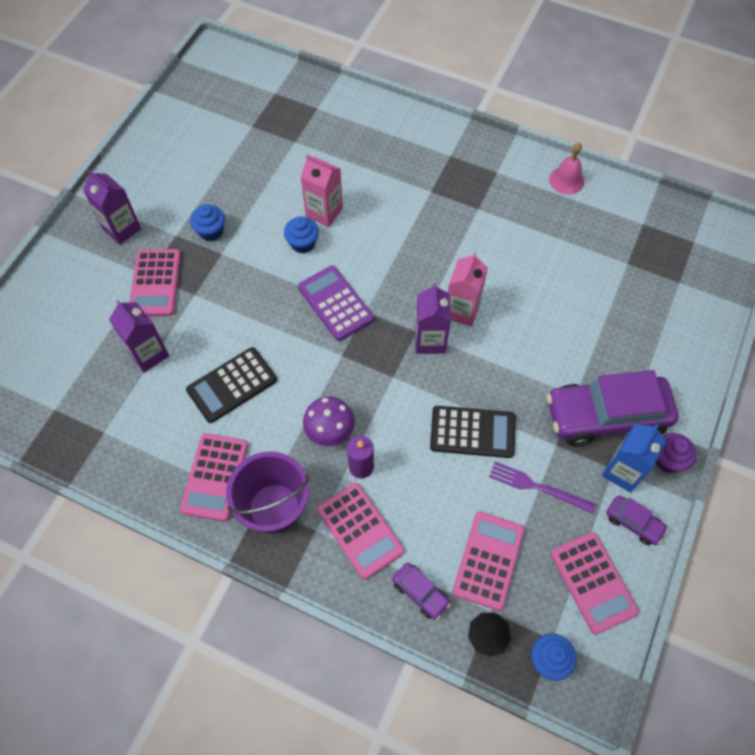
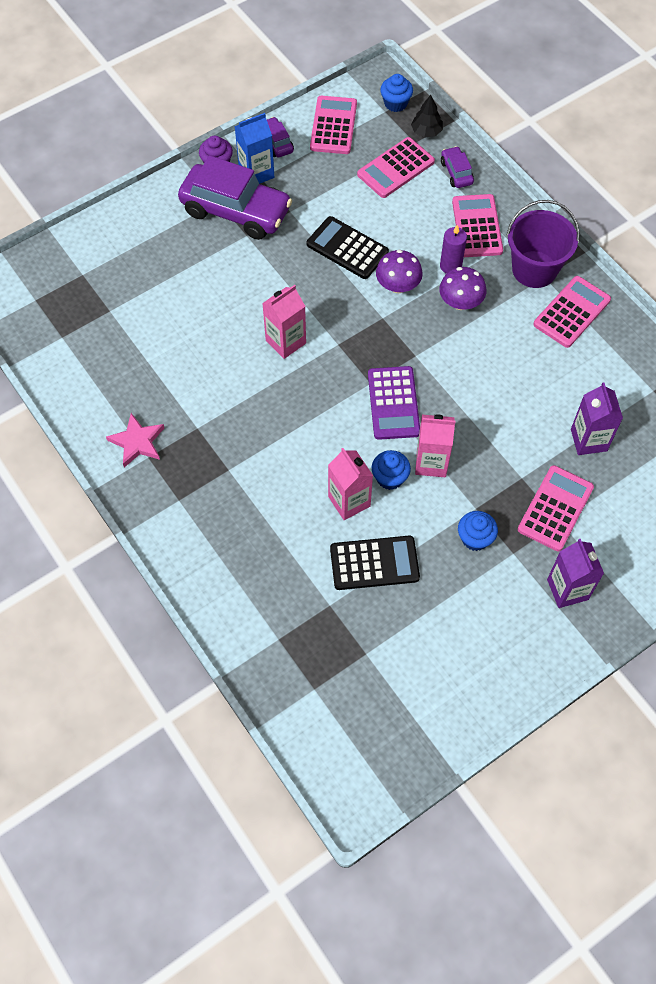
camera: 150 degrees left, 0 degrees up
(232, 385) = (524, 376): black calculator -> black calculator (374, 563)
(276, 271) = (431, 462): none -> pink carton
(399, 417) = (398, 285): none -> purple mushroom
(430, 340) = (331, 331): purple carton -> none
(513, 178) = (137, 442): none -> pink star
(537, 487) = (326, 192): purple fork -> none
(566, 180) = (90, 413): pink bell -> none

